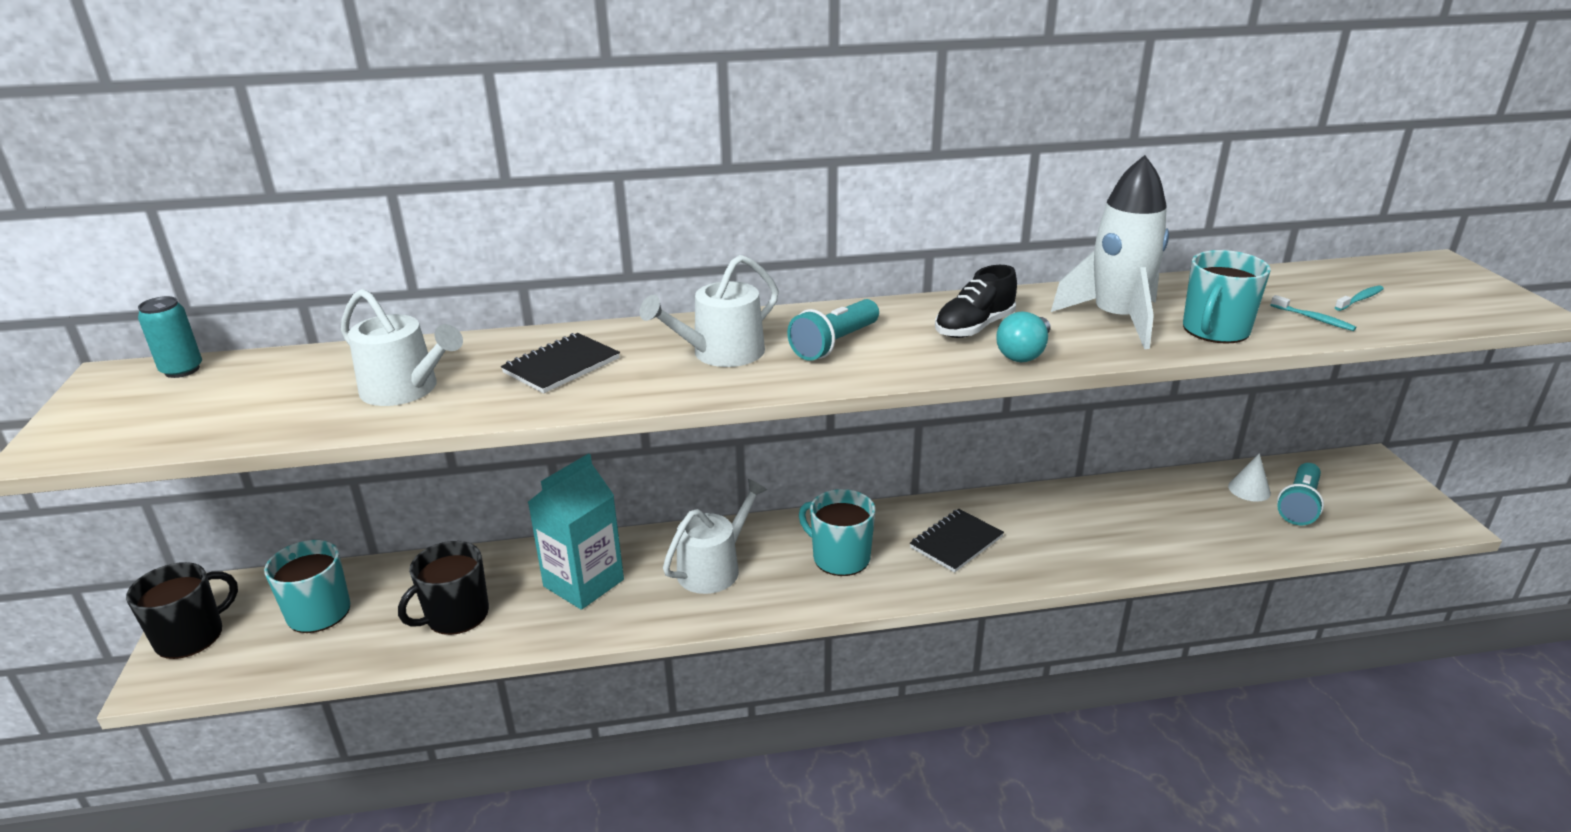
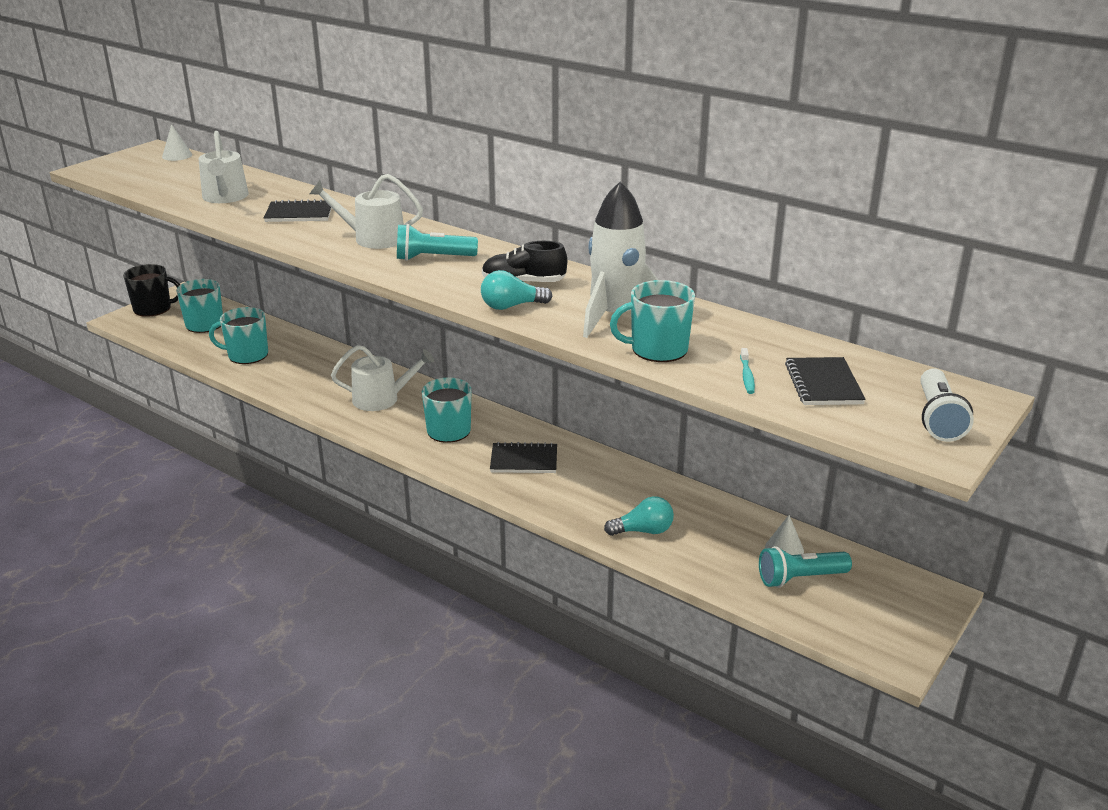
camera: 45 degrees right, 0 degrees up
(182, 370) = (177, 155): turquoise can -> white cone
(456, 615) = (247, 355): black mug -> turquoise mug
(583, 583) = (316, 371): turquoise carton -> none
(1153, 541) = (643, 531): none -> turquoise light bulb
(1360, 299) = (823, 384): turquoise toothbrush -> black notebook
(1464, 289) = (938, 419): none -> white flashlight

